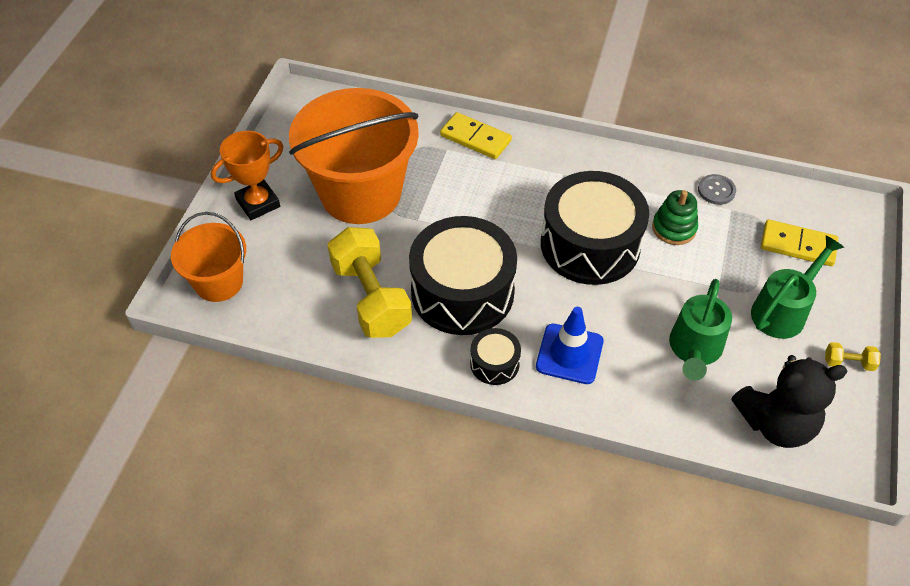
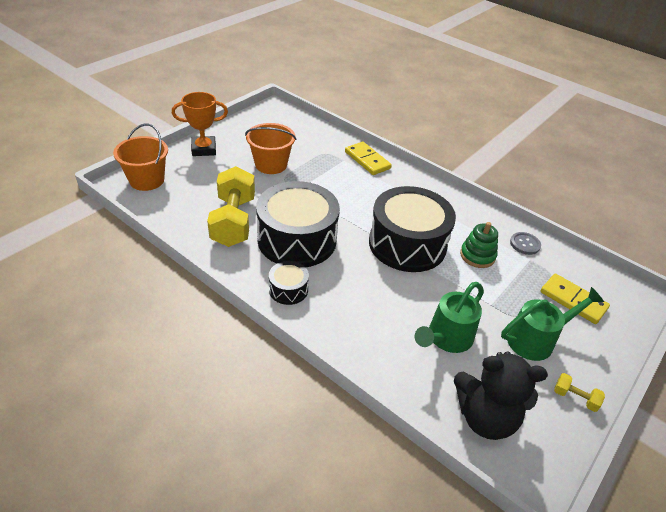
camera: 20 degrees right, 10 degrees down
(361, 193) = (271, 164): orange bucket -> orange bucket, size x0.55
(569, 354) = (347, 304): blue traffic cone -> none

